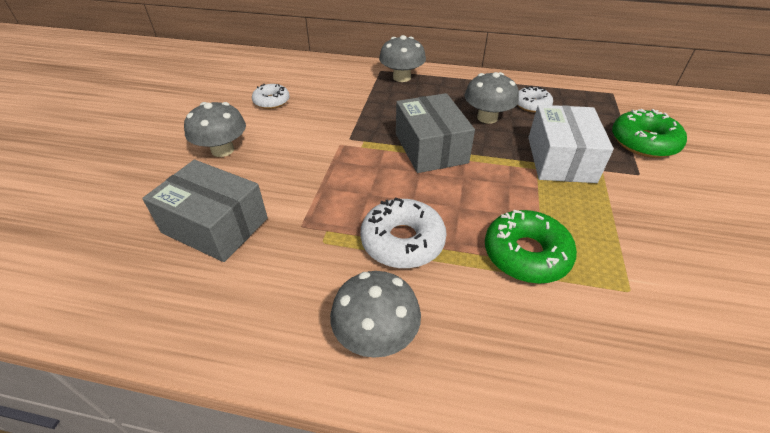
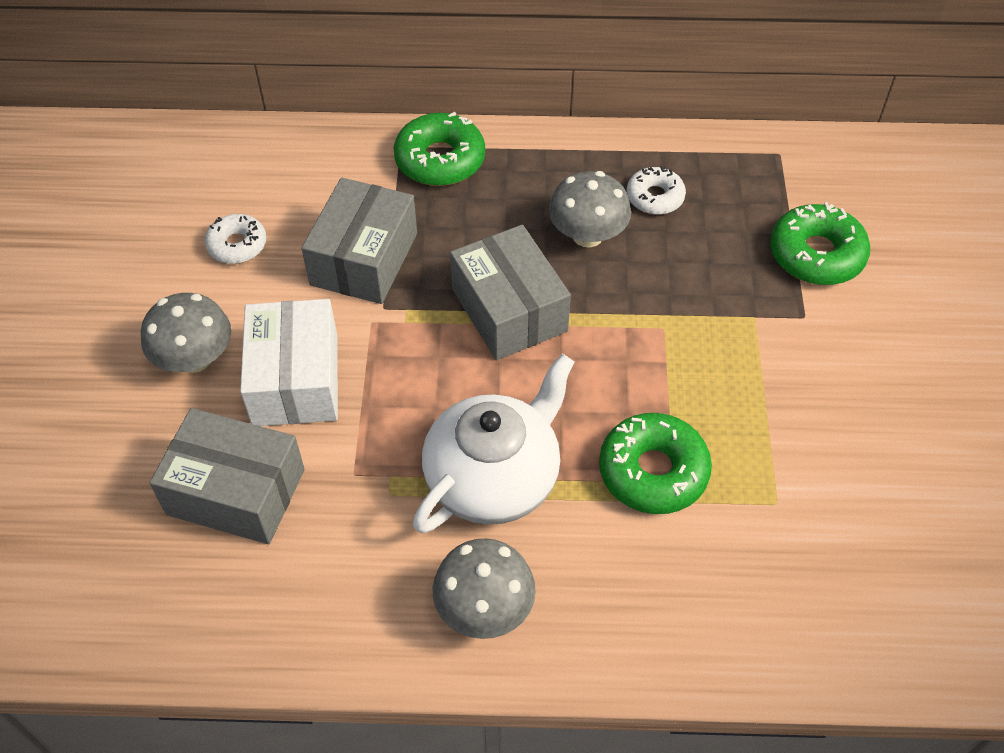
camera: 10 degrees left, 10 degrees up
(344, 114) = (364, 259): none -> grey box
(401, 77) = (440, 160): grey mushroom -> green donut
(402, 241) = (494, 477): white donut -> white teapot
(560, 159) = (697, 305): white box -> white box (295, 380)

